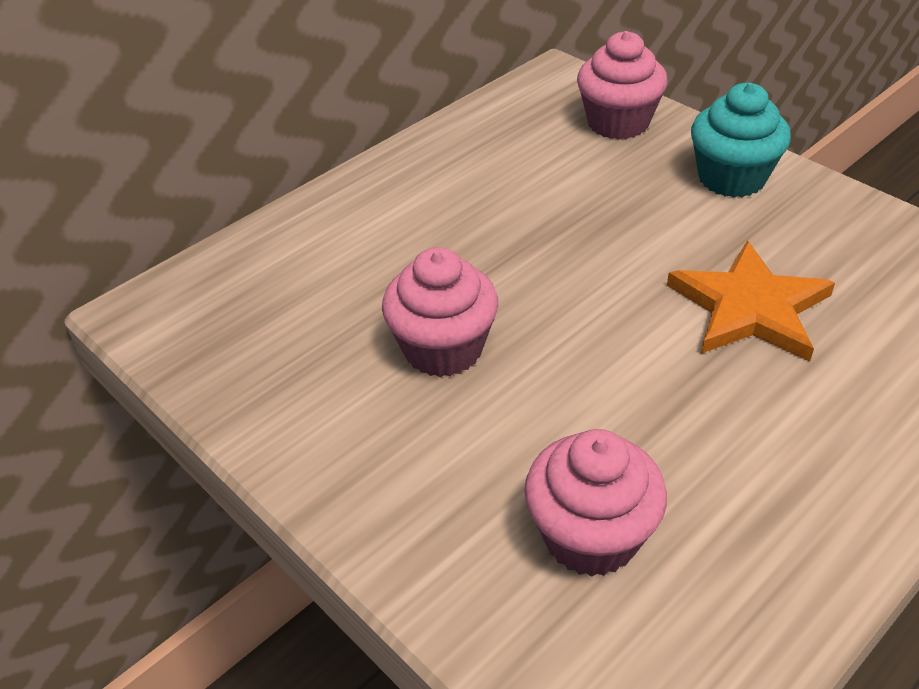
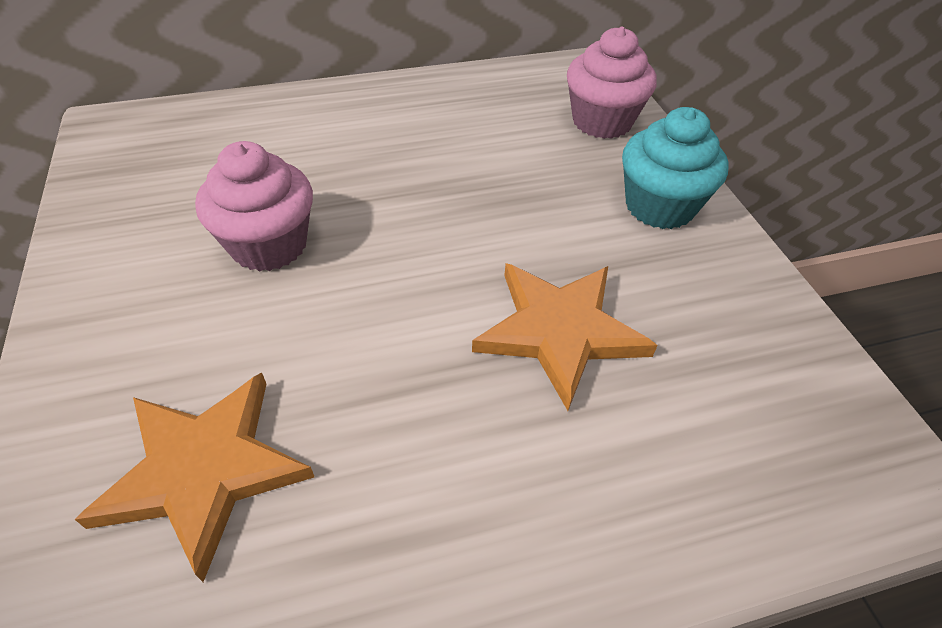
camera: 25 degrees right, 5 degrees up
(590, 536) = (204, 470): pink cupcake -> orange star

